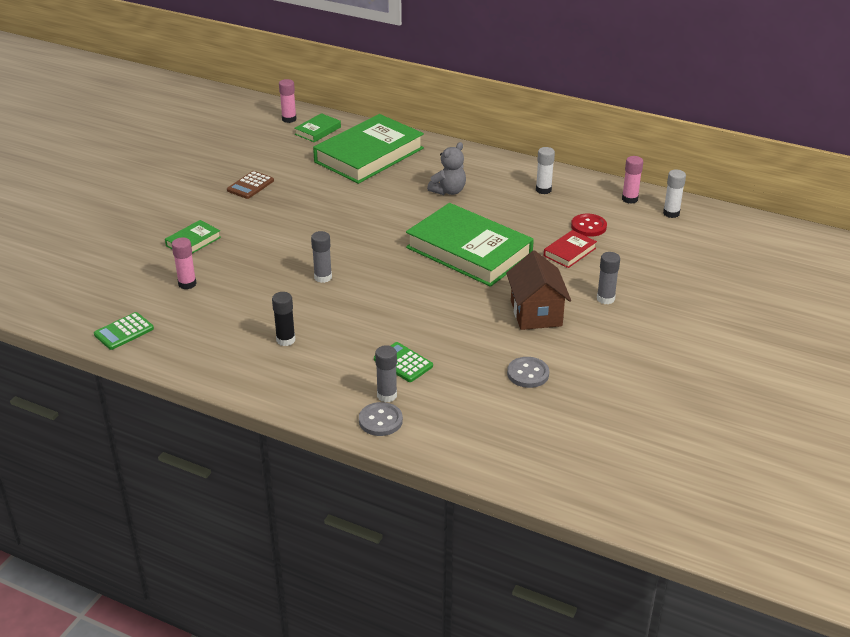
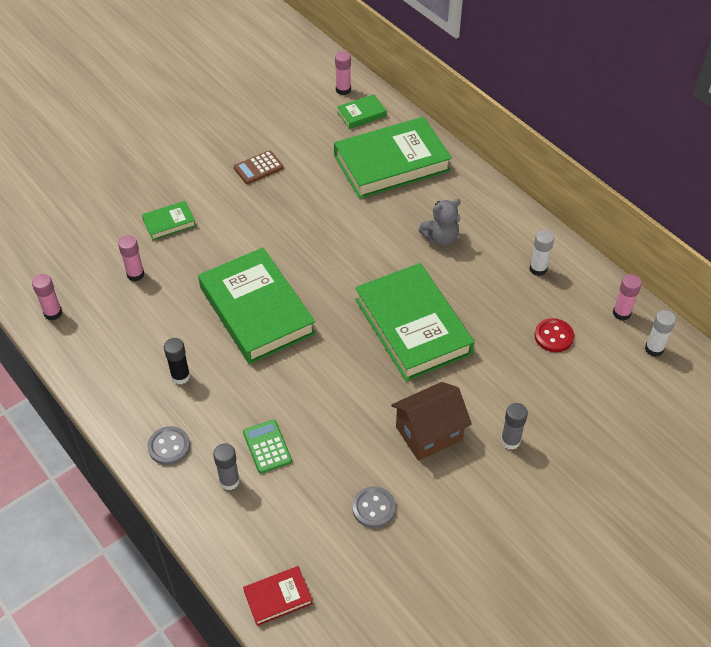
camera: 25 degrees right, 15 degrees up
(124, 332) = (53, 313): green calculator -> pink glue stick
(323, 277) = (257, 310): grey glue stick -> green book
(380, 420) = (206, 509): grey button -> grey button (169, 446)
(536, 313) = (429, 433): brown house -> brown house turned 45 degrees clockwise
(569, 252) = (512, 364): red book -> red book (278, 597)

